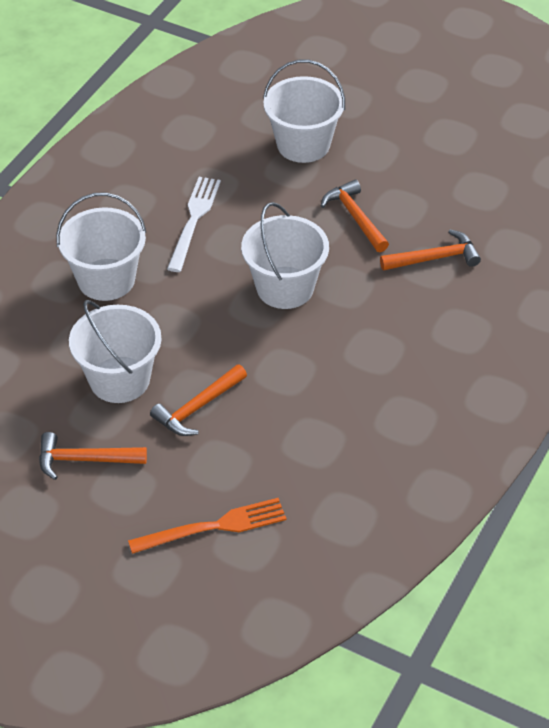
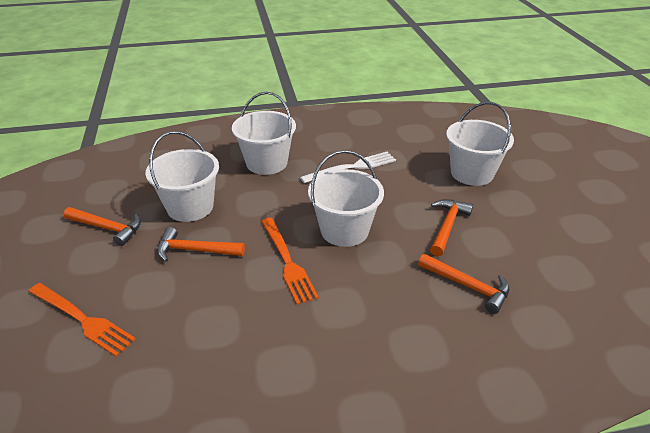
camera: 50 degrees right, 10 degrees down
(84, 460) = (107, 228): orange hammer -> orange hammer turned 150 degrees clockwise
(285, 351) = (287, 262): none -> orange fork

